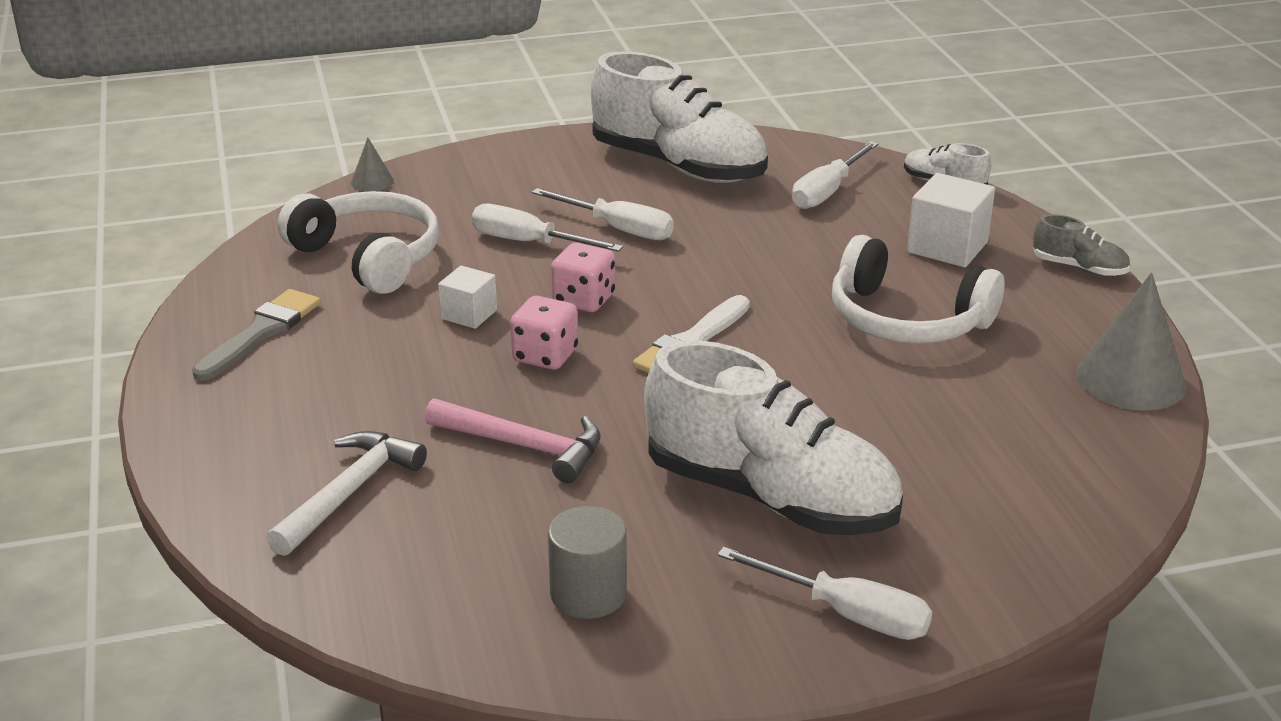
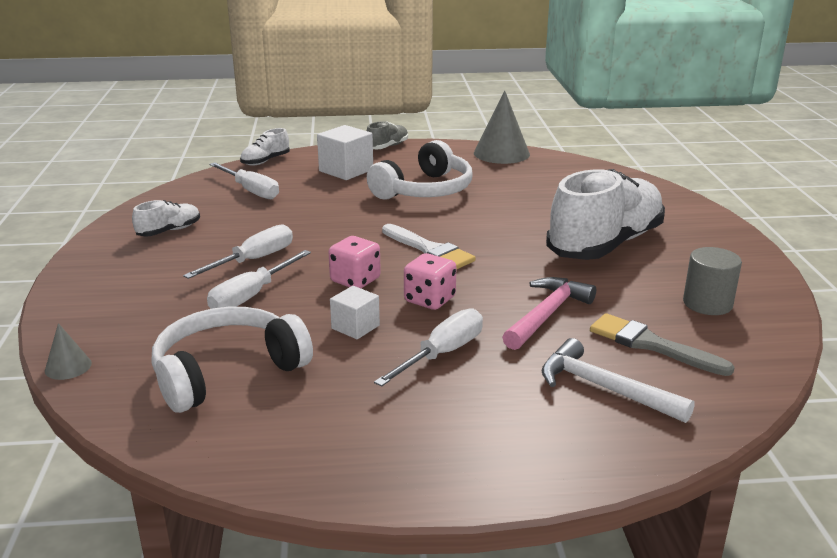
camera: 80 degrees left, 5 degrees down
(261, 332) = (340, 434): grey brush -> grey brush (651, 345)
(678, 166) = (169, 231): white shoe -> white shoe, size x0.43
(846, 614) = (708, 237): white screwdriver -> white screwdriver (442, 354)

